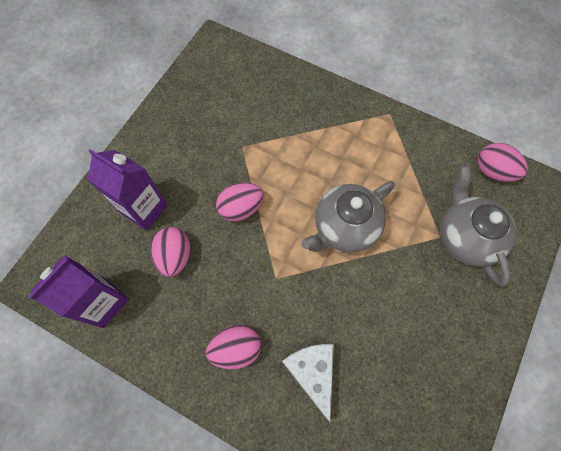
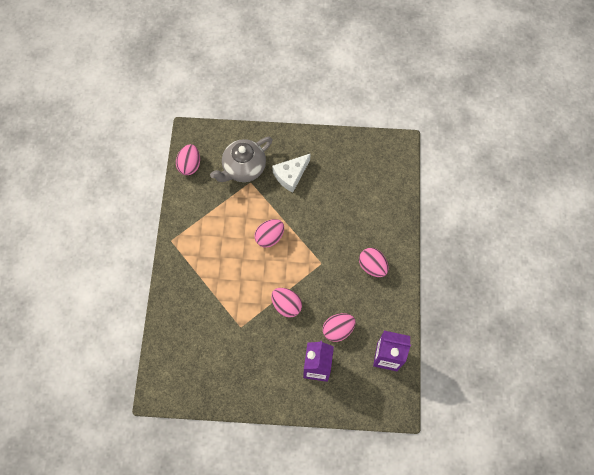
camera: 115 degrees left, 0 degrees up
(312, 373) = (363, 221): white cheese -> white cheese (291, 175)
(344, 227) = (269, 237): grey teapot -> pink egg

